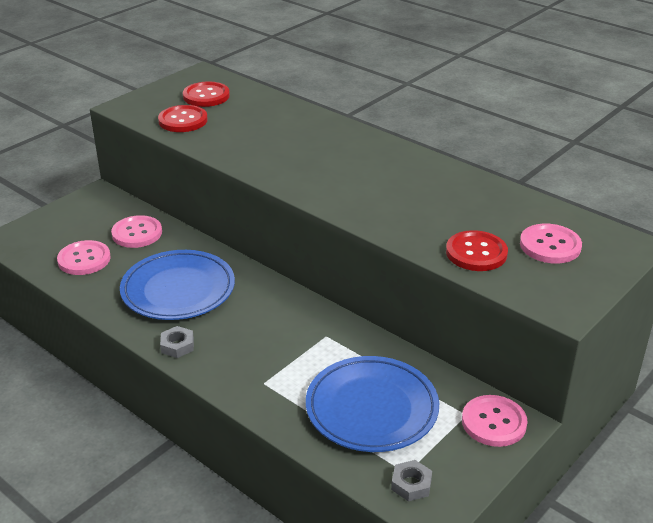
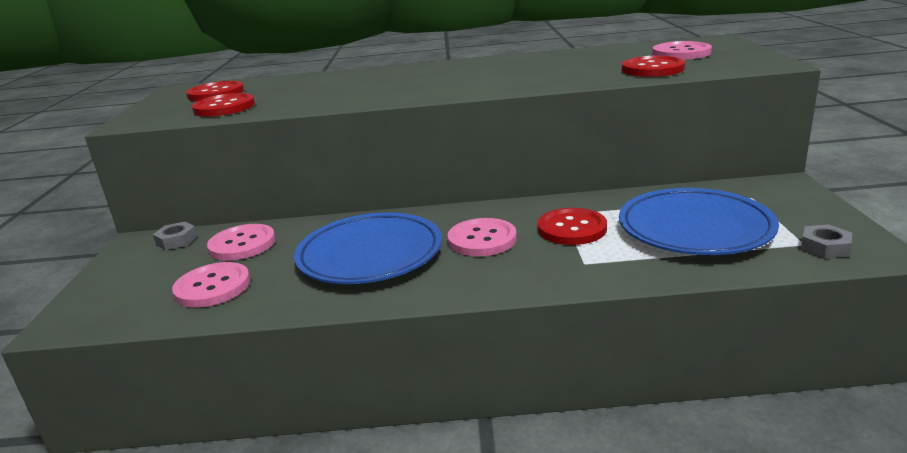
camera: 40 degrees left, 10 degrees down
(177, 345) = (453, 286): grey nut -> grey nut (176, 240)
(306, 352) = (572, 229): none -> red button
(494, 422) = (776, 191): pink button -> pink button (482, 239)

